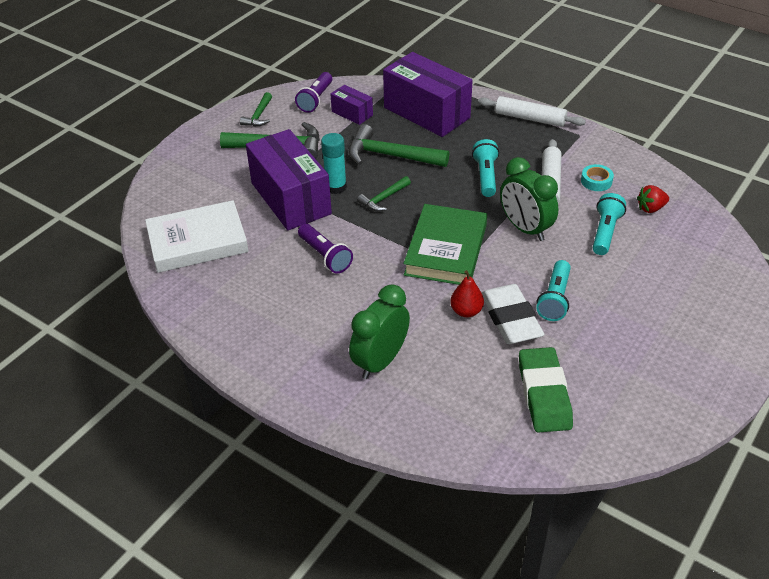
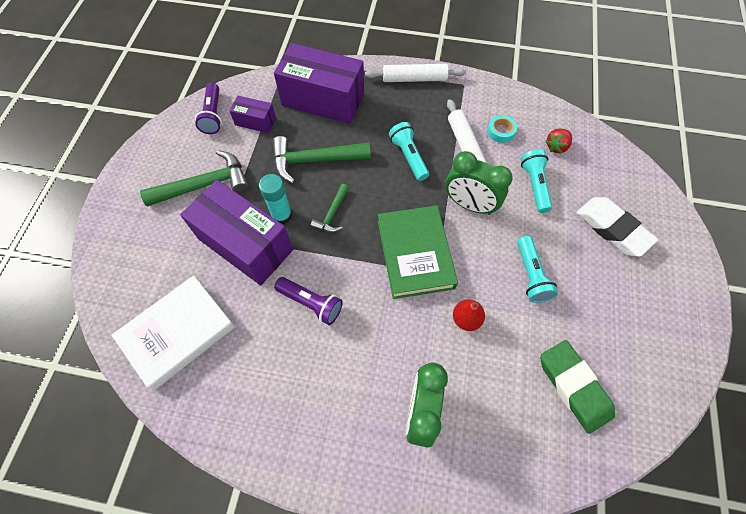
camera: 25 degrees left, 20 degrees up
(259, 116) = (166, 152): green hammer -> none
(510, 319) = (506, 312): white eraser -> white eraser (612, 229)

